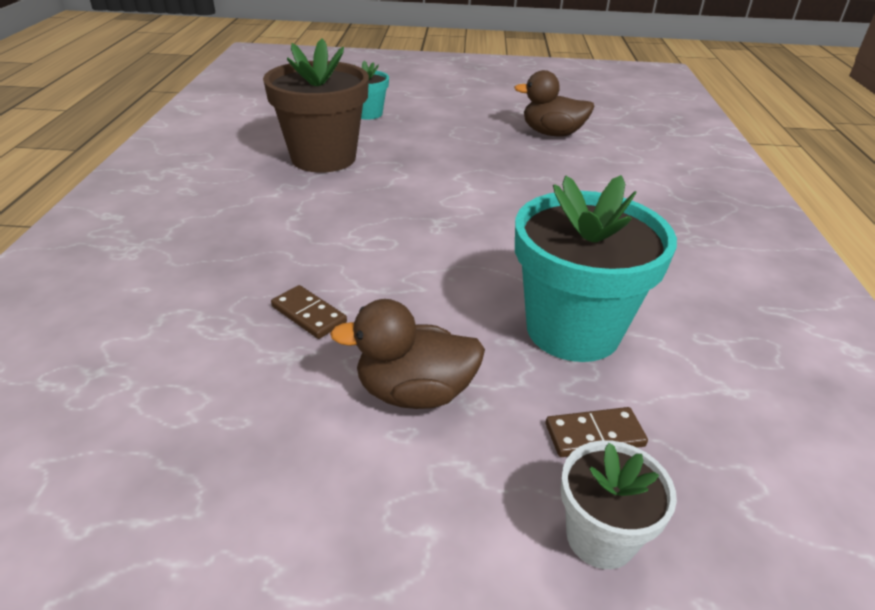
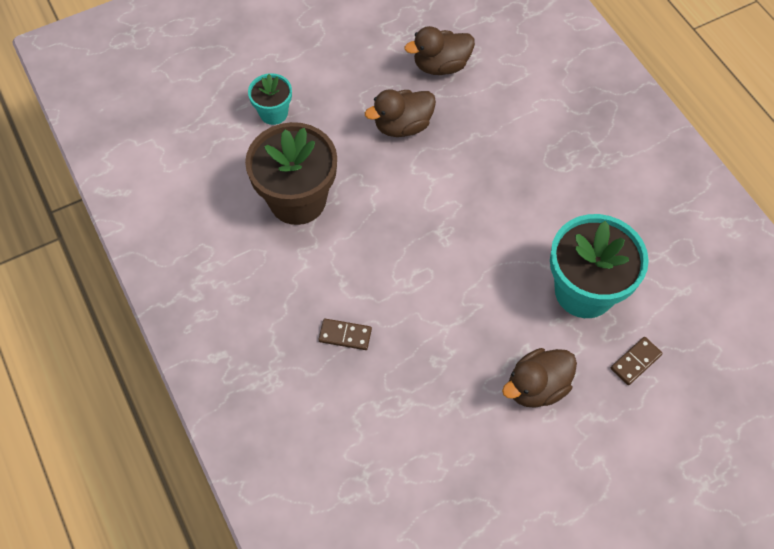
camera: 30 degrees left, 25 degrees up
(309, 314) = (436, 366): brown domino -> brown domino (345, 335)
(476, 151) = (402, 126): none -> brown duck
(600, 537) = (667, 417): white flower pot -> none

